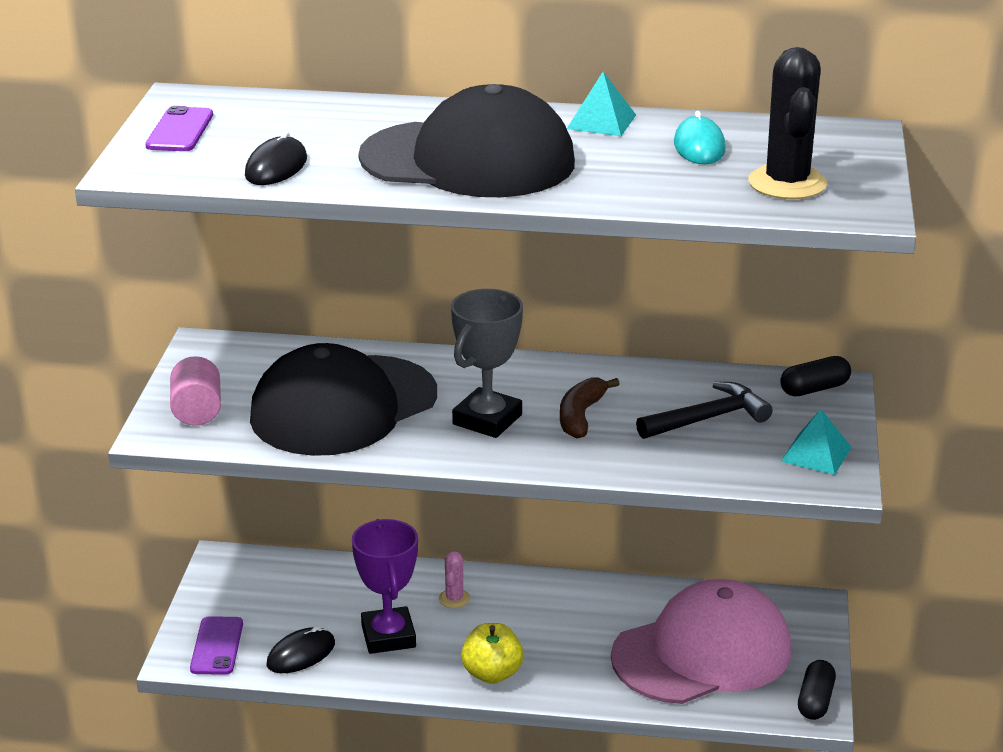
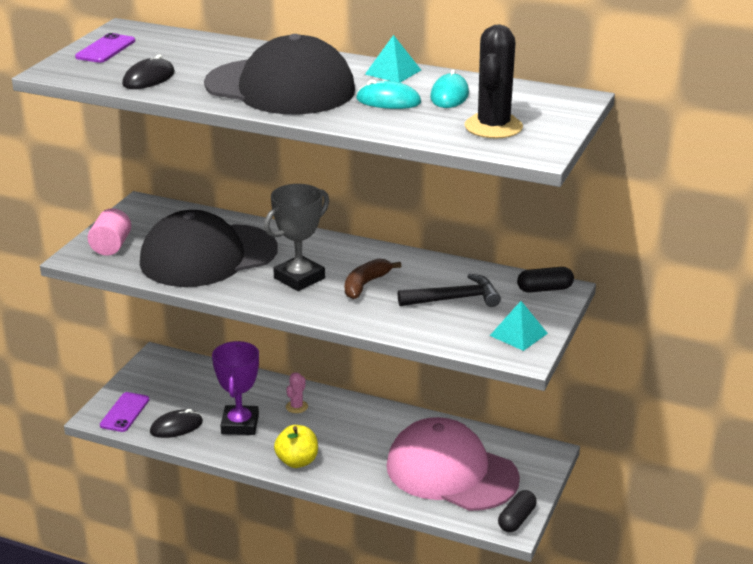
camera: 15 degrees right, 0 degrees up
(626, 163) = (388, 101): none -> turquoise mouse
(702, 653) = (451, 472): pink cap -> pink cap turned 135 degrees counterclockwise

